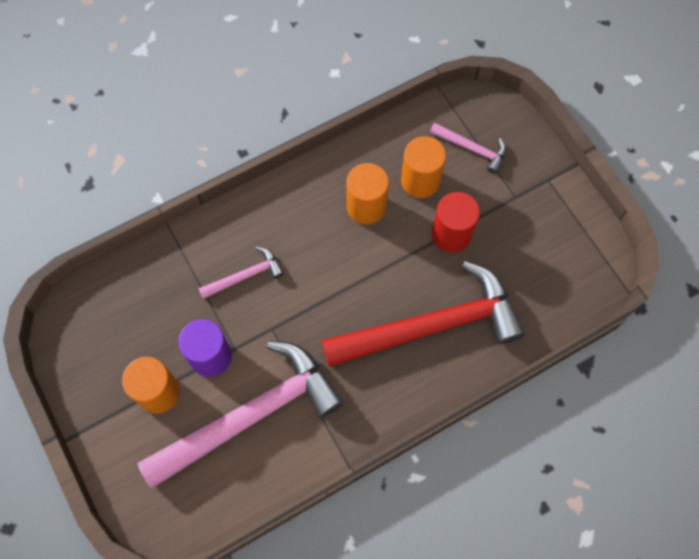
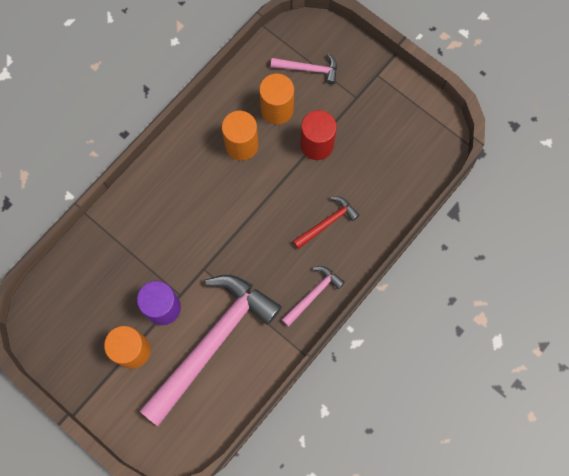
camera: 20 degrees left, 5 degrees up
(245, 276) = (166, 234): pink hammer -> pink hammer (313, 294)
(431, 326) = (327, 223): red hammer -> red hammer, size x0.44

